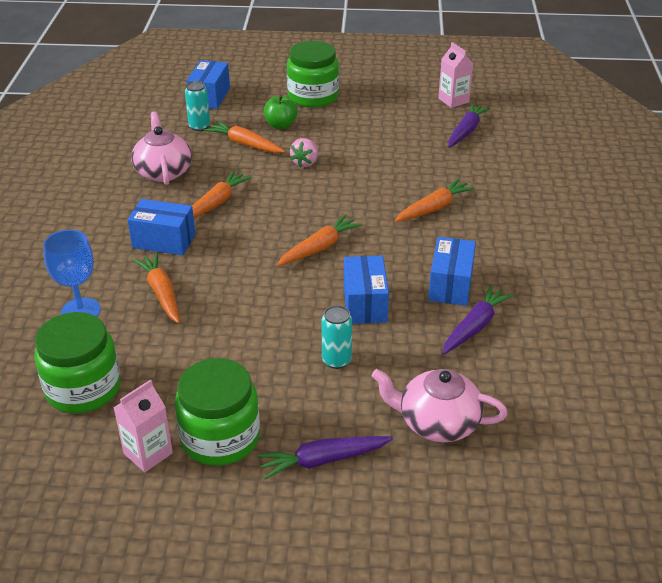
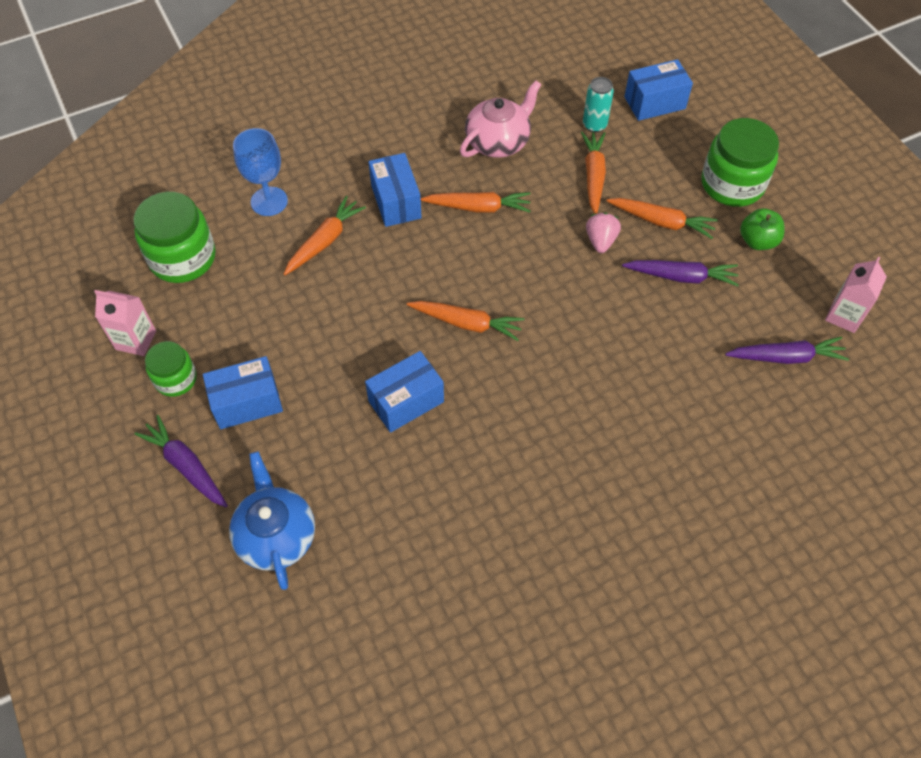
camera: 60 degrees right, 20 degrees up
(220, 437) = (176, 379): green jar -> green jar, size x0.59
(280, 125) = (652, 186): green apple -> green apple (757, 241)
(305, 162) = (600, 241): pink strawberry -> pink strawberry turned 105 degrees clockwise
(336, 360) = (313, 416): turquoise can -> none
(433, 208) = (604, 391): orange carrot -> orange carrot (661, 222)
(437, 422) = (276, 535): pink teapot -> blue teapot
(450, 285) = (482, 463): blue box -> blue box (247, 403)
(475, 326) = (430, 512): purple carrot -> purple carrot (681, 277)

